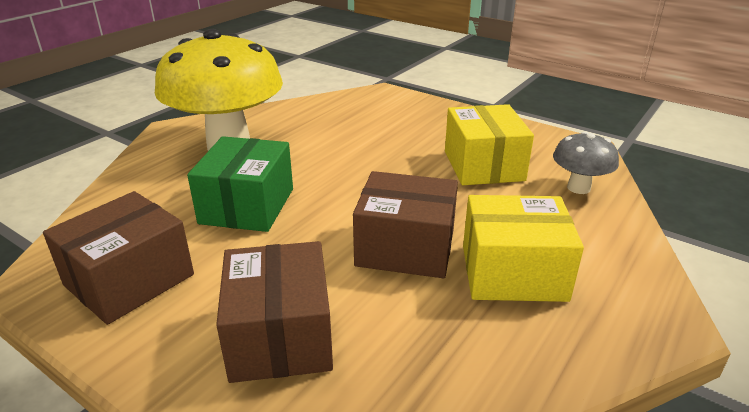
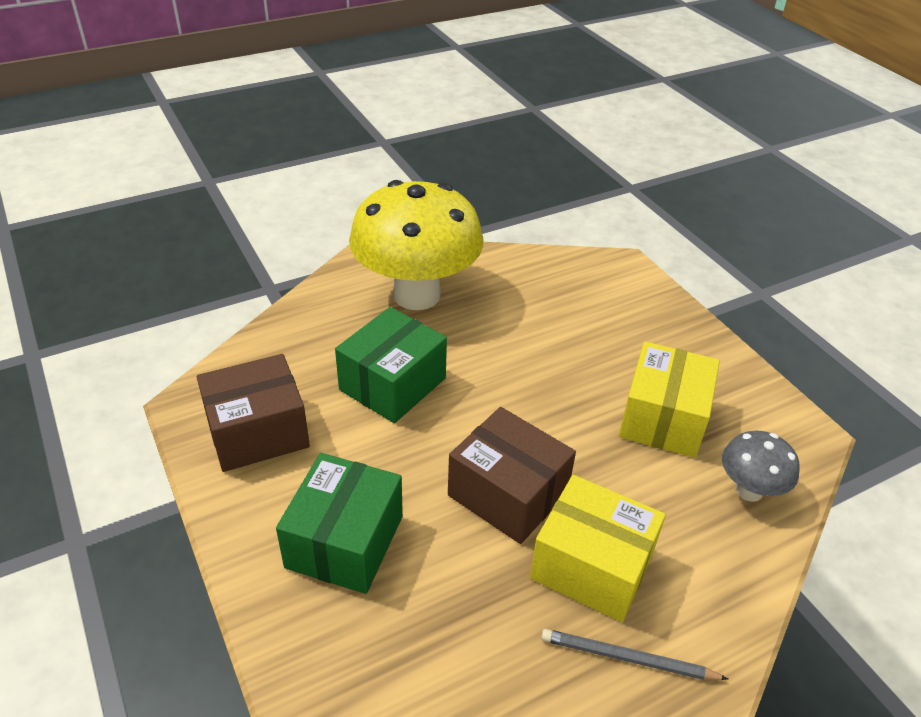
camera: 25 degrees right, 10 degrees up
(280, 336) = (345, 541): brown box -> green box
(597, 325) = (628, 658): none -> grey pencil

